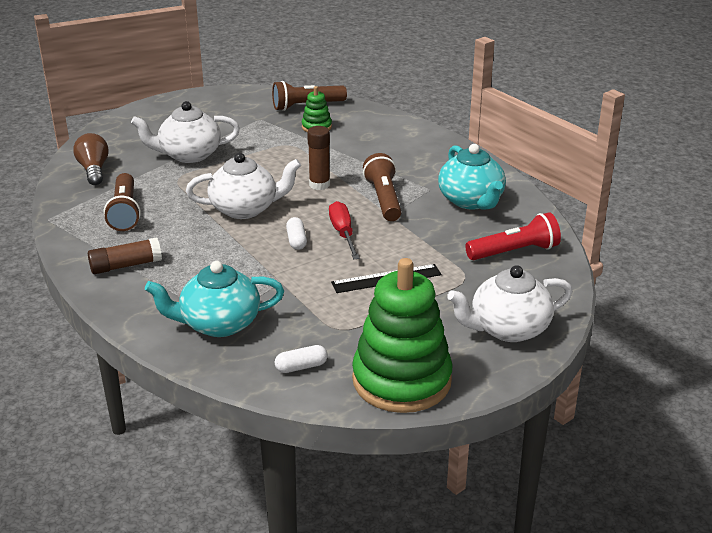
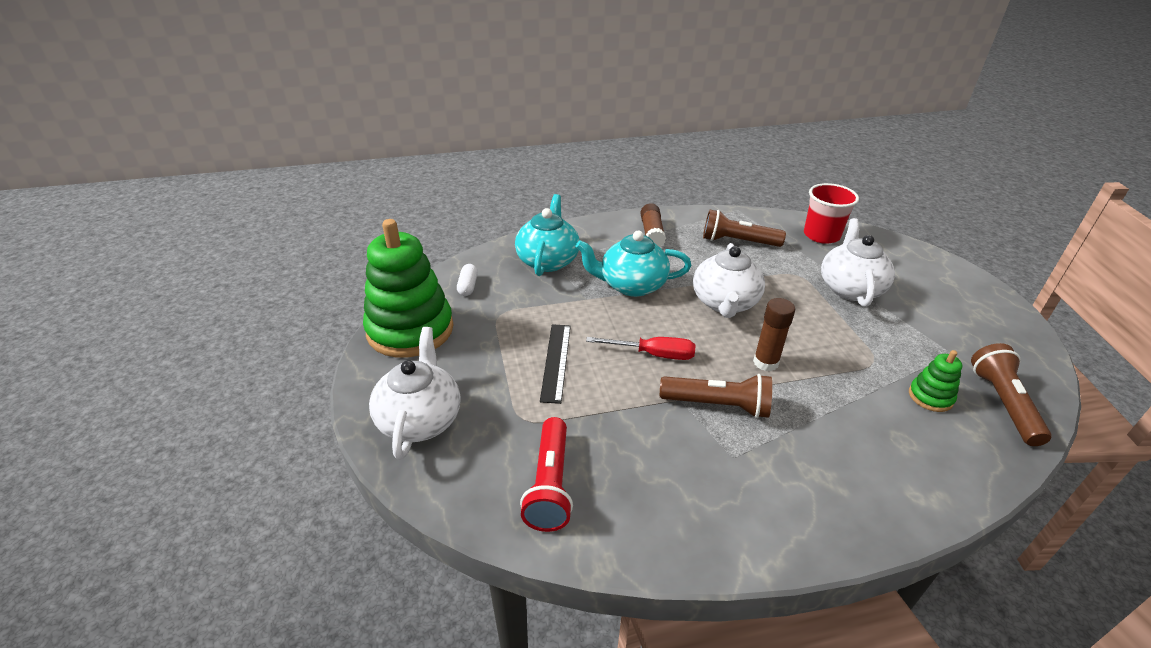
camera: 110 degrees right, 5 degrees up
(94, 170) = (821, 235): brown light bulb -> red cup
(296, 240) = (652, 322): white capsule -> none
(471, 201) = (689, 489): turquoise teapot -> turquoise teapot (631, 285)

